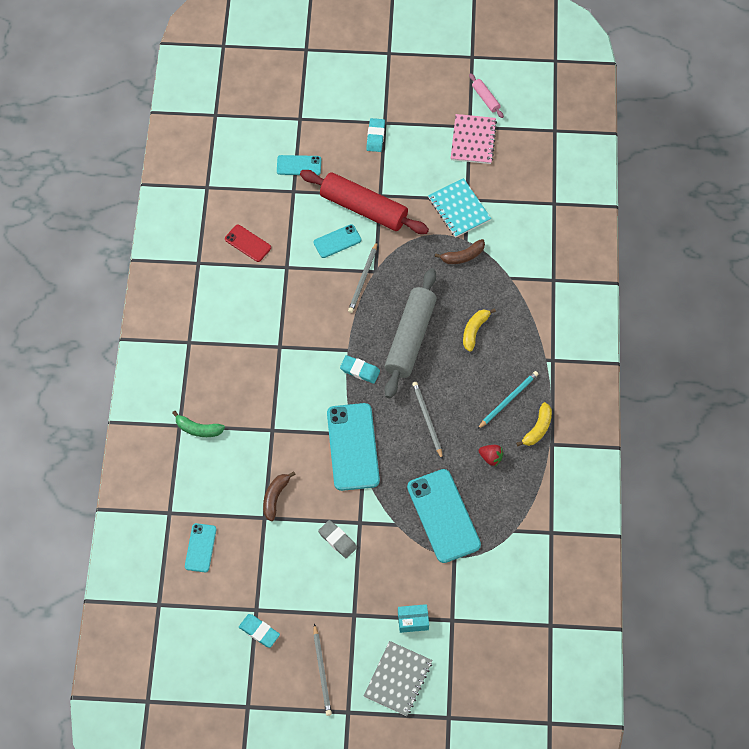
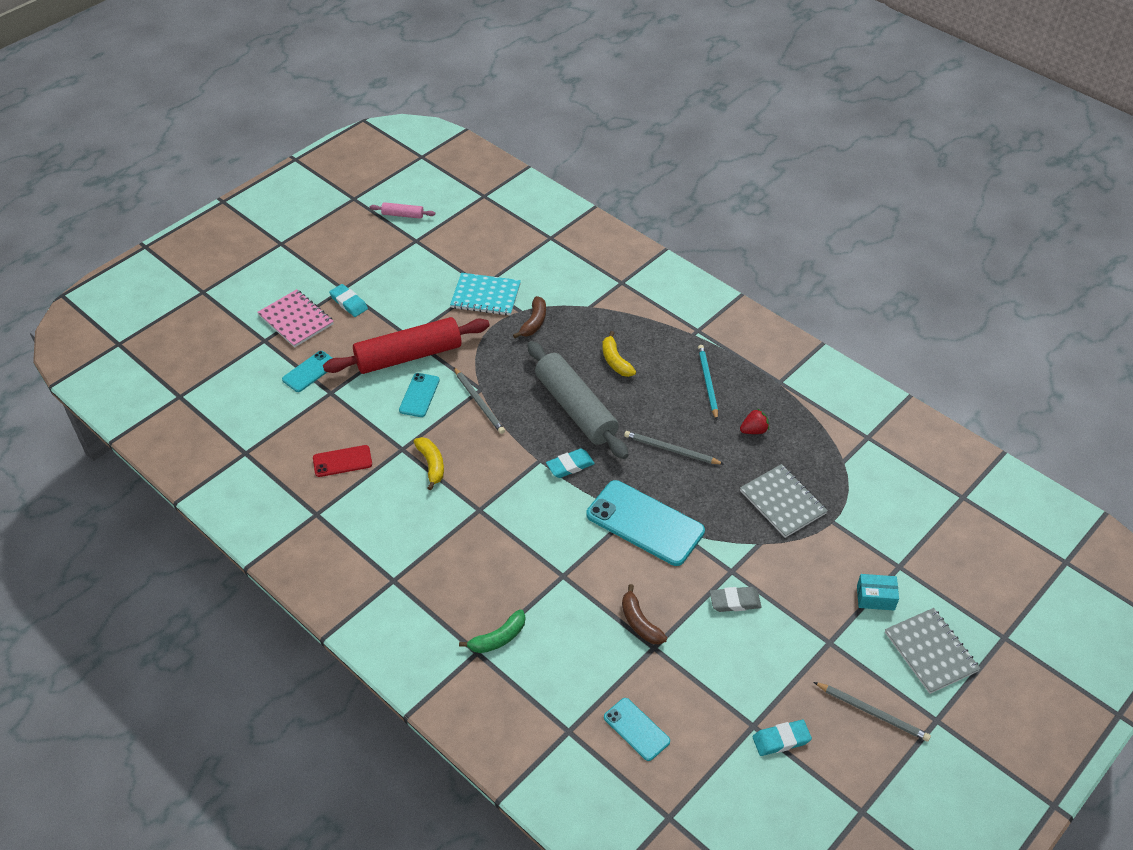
camera: 50 degrees left, 15 degrees down
(413, 621) = (875, 598): turquoise box -> turquoise box turned 60 degrees clockwise
(443, 516) = (782, 502): turquoise phone -> grey notebook
(473, 140) = (431, 246): pink notebook -> pink notebook (296, 320)
(538, 429) = (755, 381): yellow banana -> yellow banana (431, 465)

